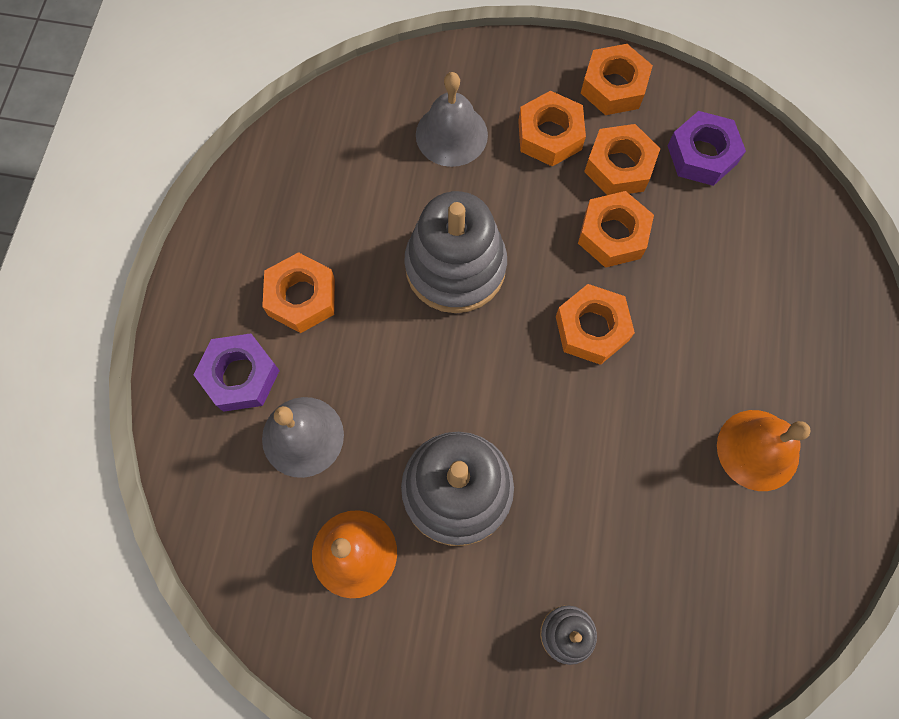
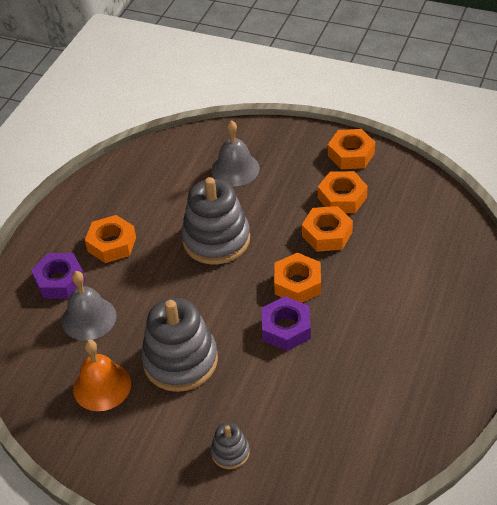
camera: 15 degrees right, 25 degrees down
(549, 135) = (300, 176): orange nut -> none
(702, 155) = (401, 197): purple nut -> purple nut (286, 328)
(758, 450) = (394, 366): orange bell -> none

